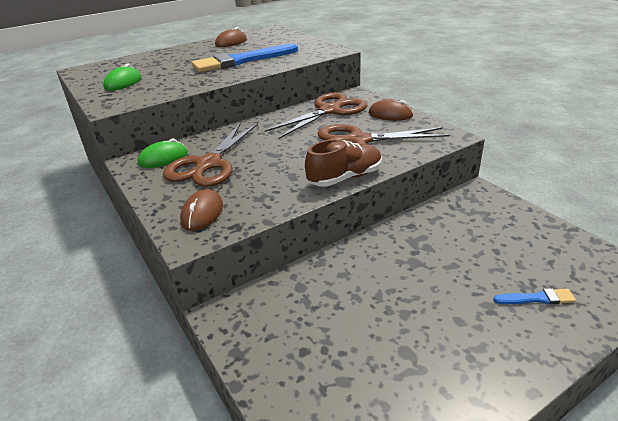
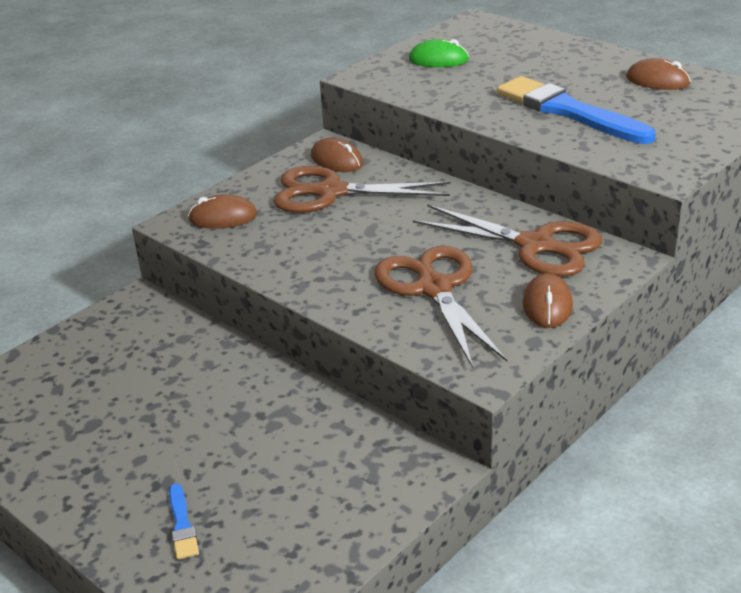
camera: 75 degrees right, 0 degrees up
(163, 158) = (337, 160): green mouse -> brown mouse
(345, 178) = (320, 294): brown shoe -> none

